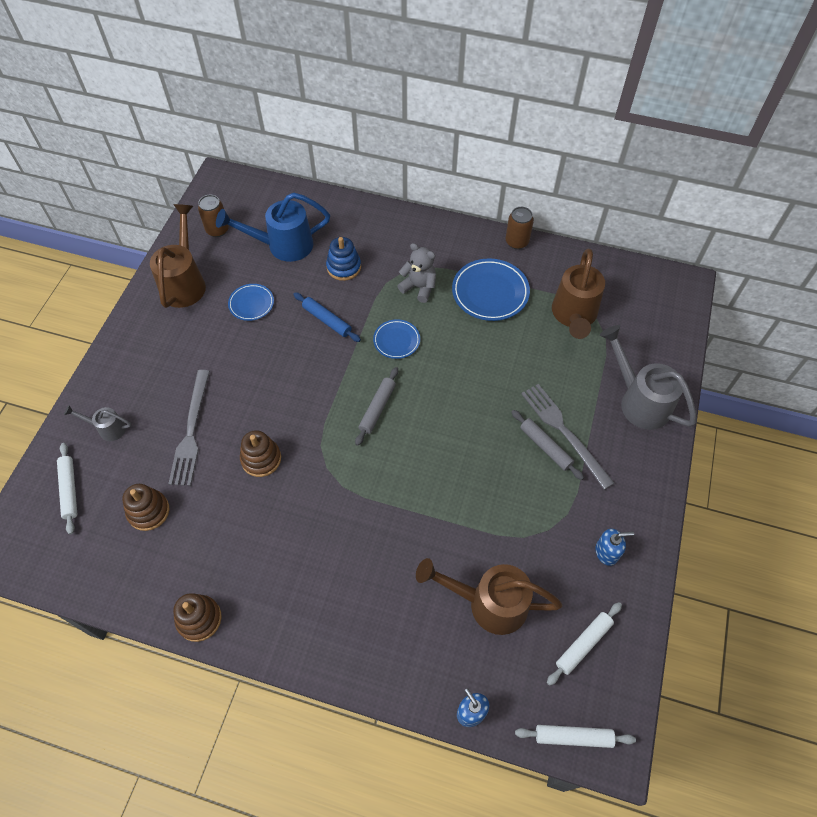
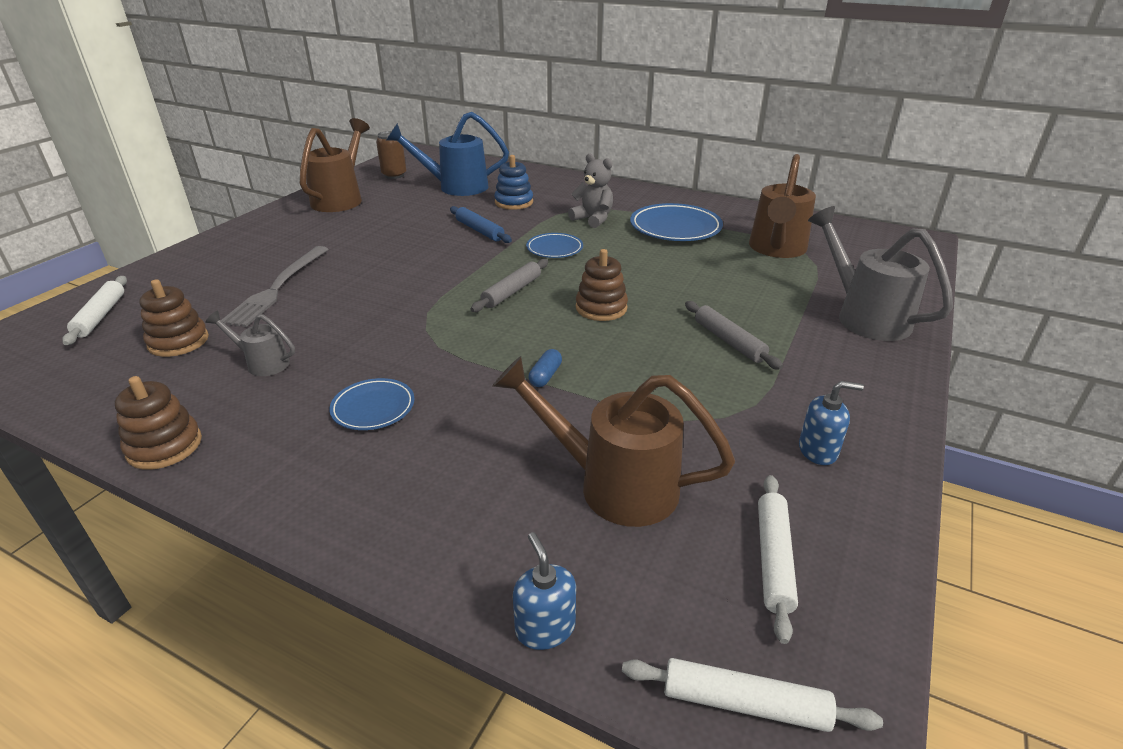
camera: 10 degrees right, 25 degrees down
(108, 428) = (185, 277): grey watering can -> grey watering can (262, 363)
(251, 304) = (402, 215): blue plate -> blue plate (373, 408)
(261, 459) = (347, 315): brown stacking toy -> brown stacking toy (601, 308)
(426, 507) = (545, 376): none -> blue capsule
(516, 242) = (712, 201): brown can -> none
(564, 432) = (756, 331): grey fork -> none
(583, 644) = (773, 559): white rolling pin -> white rolling pin turned 45 degrees counterclockwise

